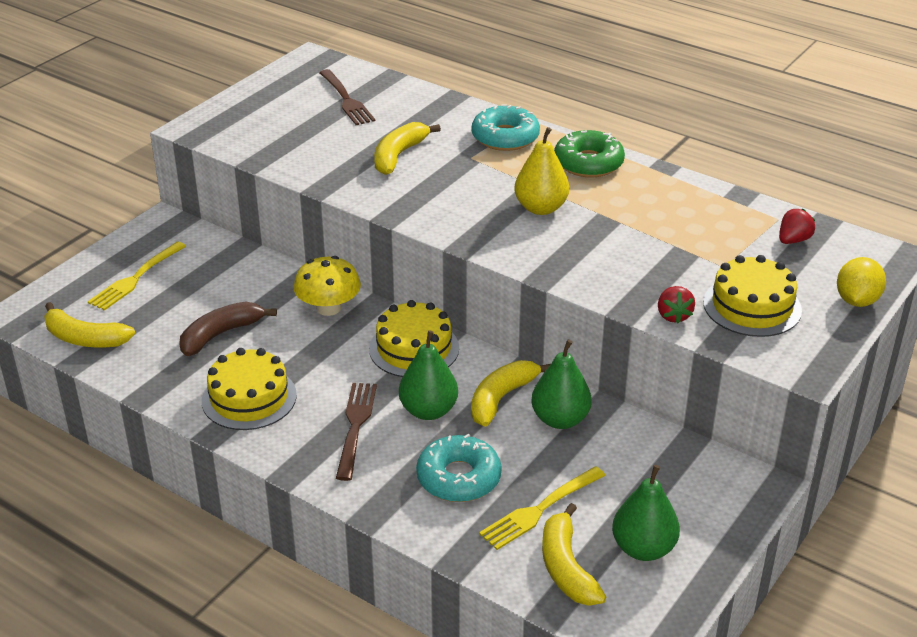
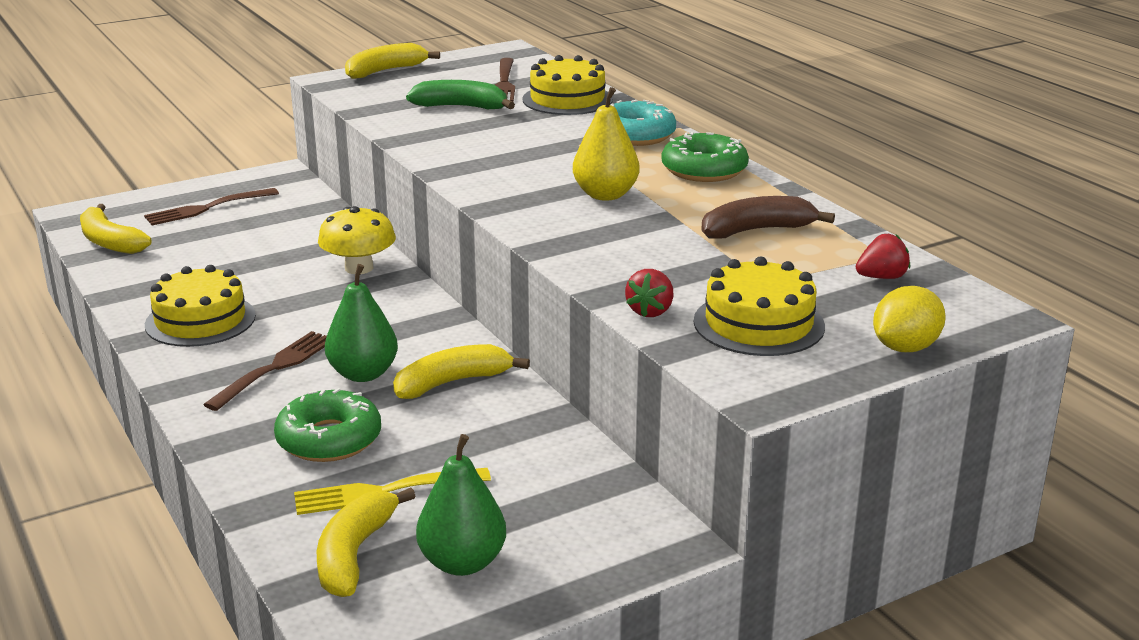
camera: 25 degrees right, 10 degrees down
(136, 278) = (208, 208): yellow fork -> brown fork
(221, 334) = (233, 266): brown banana -> brown banana (757, 230)
(338, 136) = (461, 107): none -> green banana
(398, 155) = (504, 130): yellow banana -> yellow banana (385, 71)
(414, 348) = (407, 319): yellow cake -> yellow cake (567, 99)
(458, 478) = (329, 439): turquoise donut -> green donut
(560, 419) = (496, 417): green pear -> none

